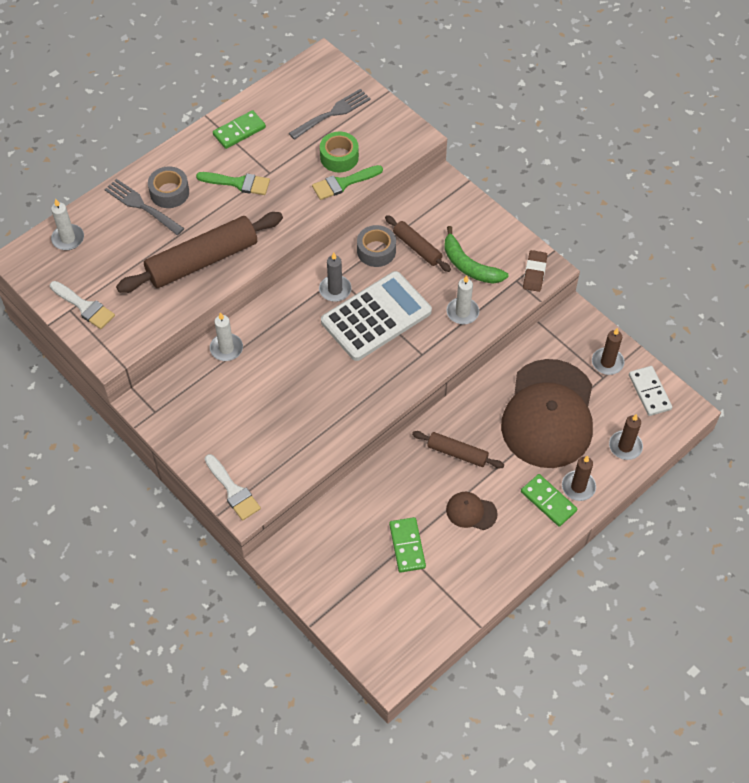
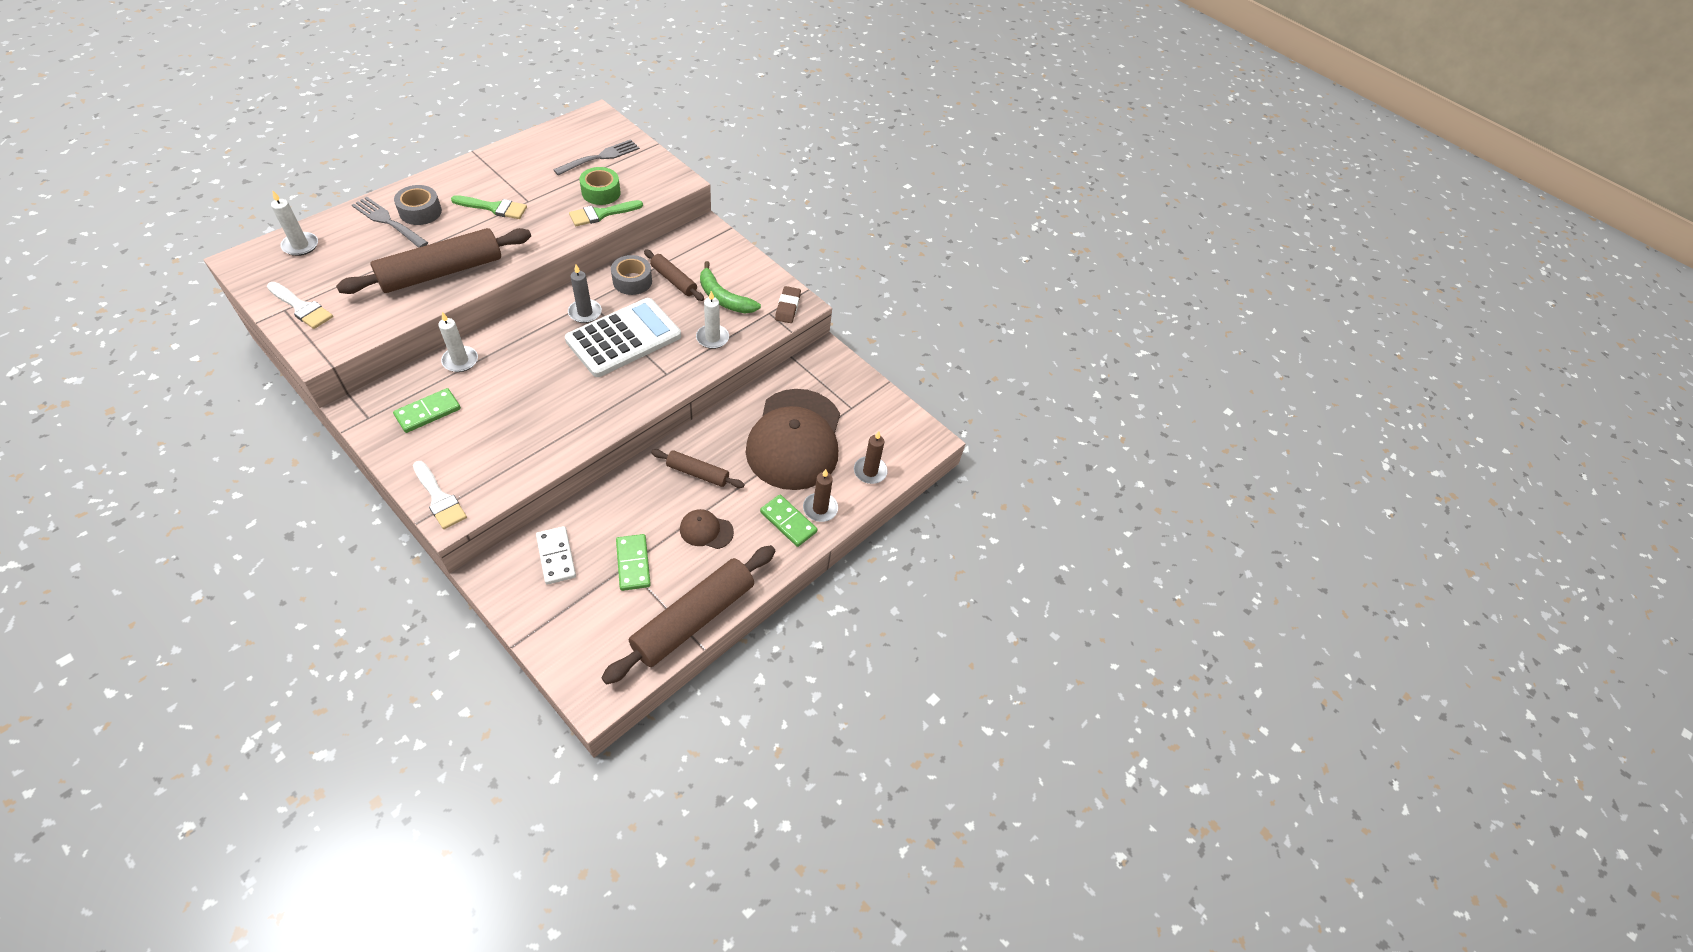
camera: 10 degrees left, 5 degrees down
(239, 131) = (504, 165): green domino -> green domino (428, 412)
(468, 598) = (693, 619): none -> brown rolling pin
(607, 362) = (856, 395): brown candle -> none
(649, 392) = (896, 422): white domino -> white domino (556, 556)

